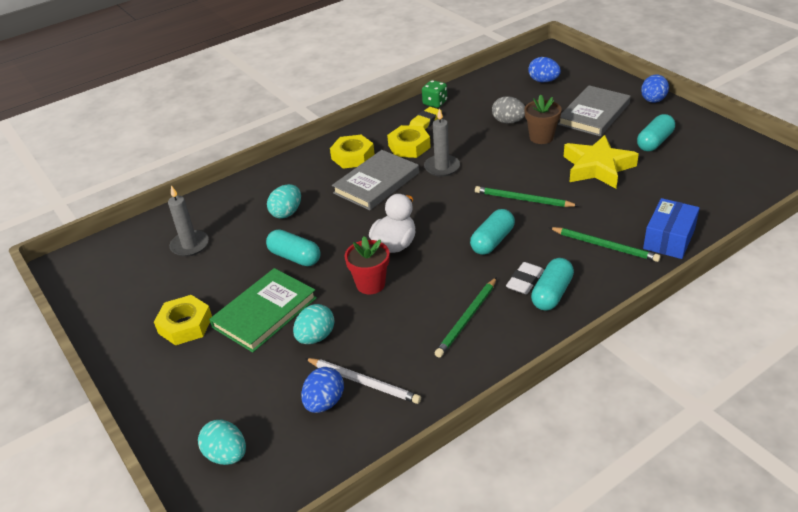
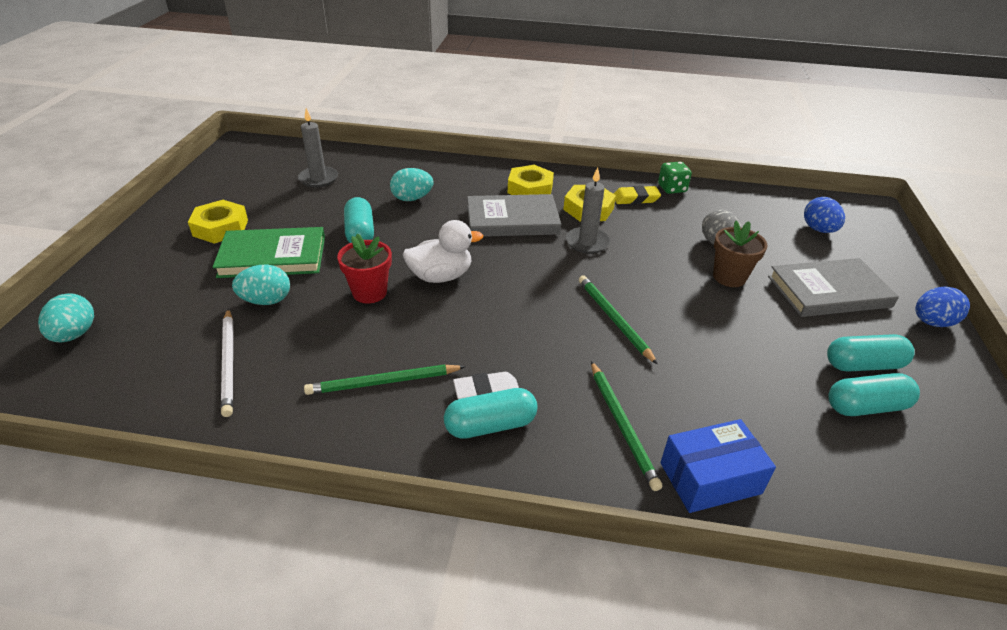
camera: 40 degrees right, 0 degrees up
(324, 402) = (182, 354): blue egg -> none
(492, 241) = (522, 334): turquoise capsule -> turquoise capsule (866, 406)
(597, 167) = (745, 344): yellow star -> none

